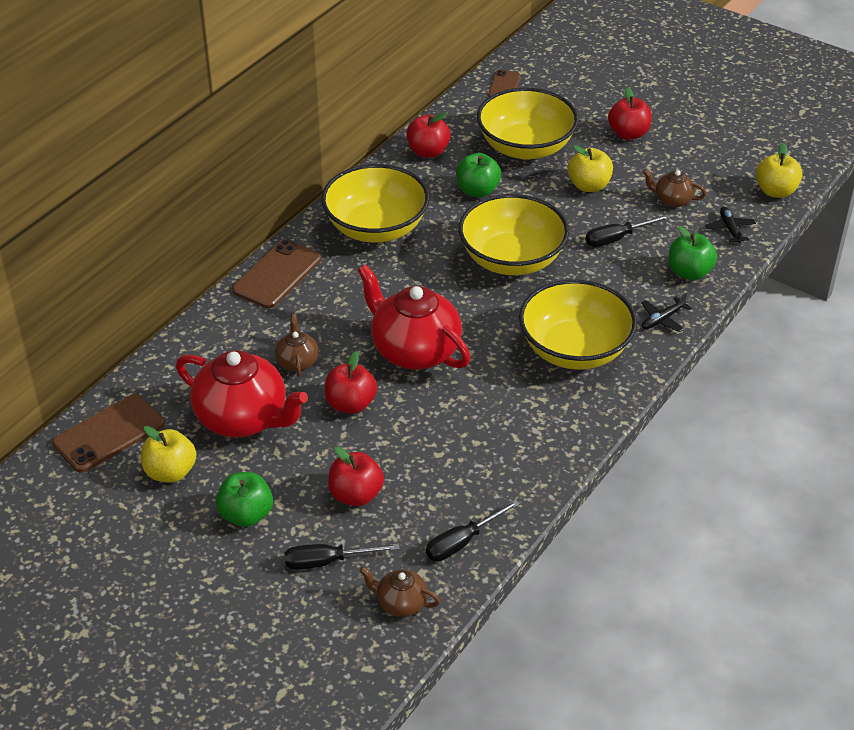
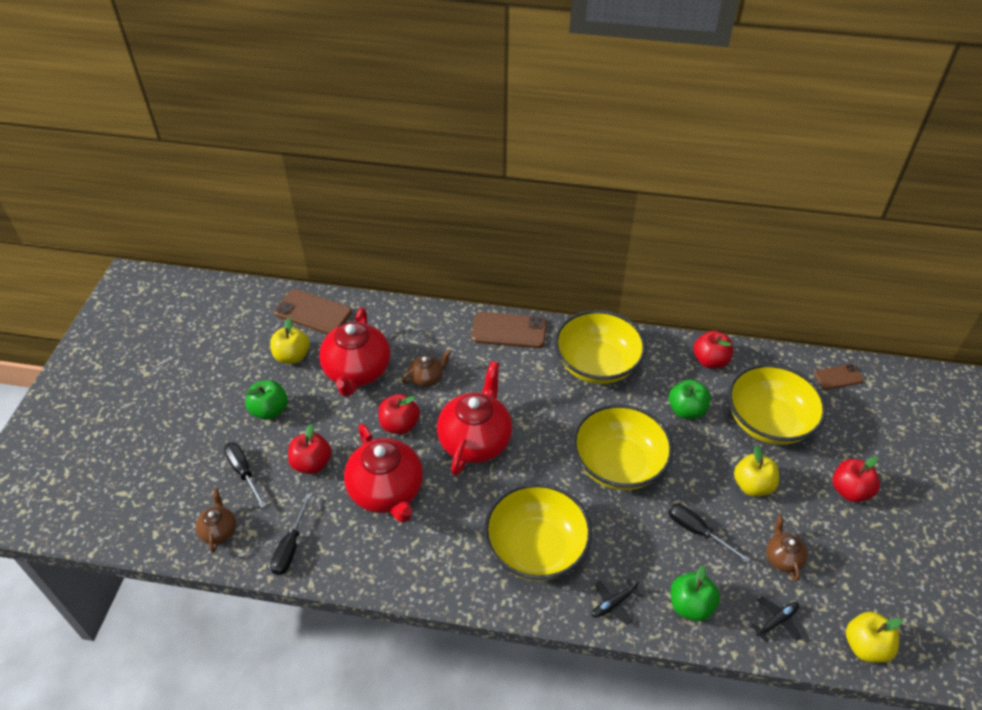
camera: 65 degrees right, 5 degrees up
(437, 441) = (387, 492): none -> red teapot
(462, 542) = (290, 547): black screwdriver -> black screwdriver turned 105 degrees counterclockwise
(662, 319) = (613, 604): black plane -> black plane turned 60 degrees counterclockwise

